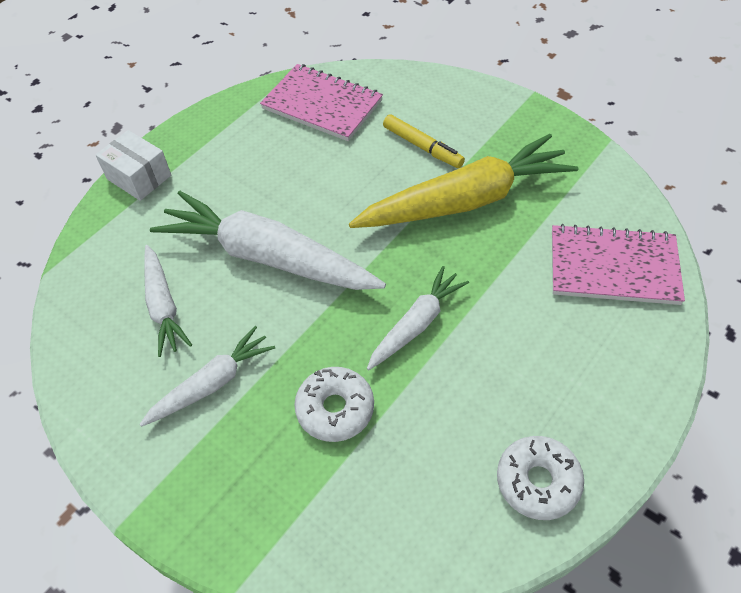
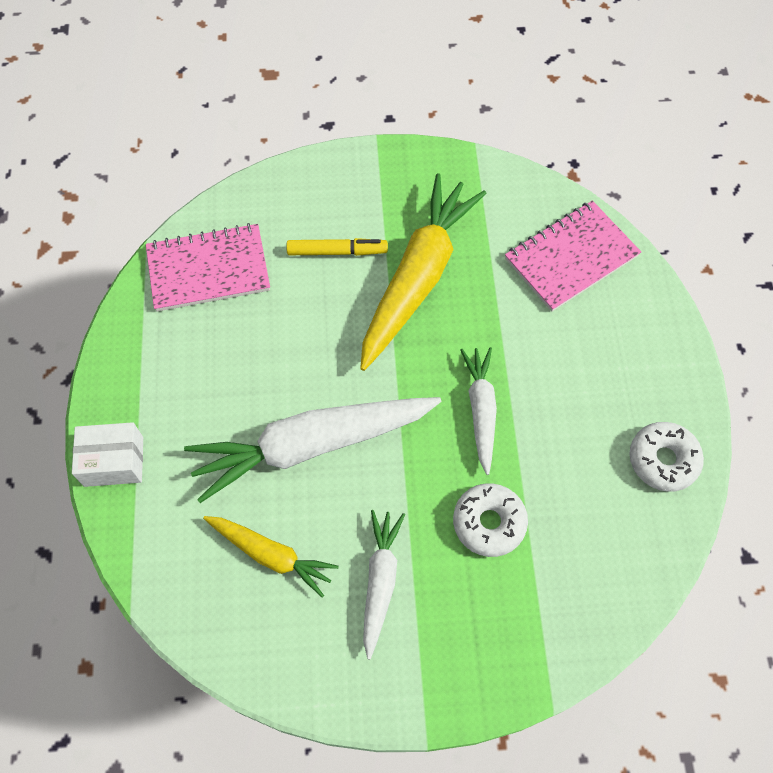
camera: 45 degrees left, 10 degrees up
(163, 306) = (271, 555): white carrot -> yellow carrot

